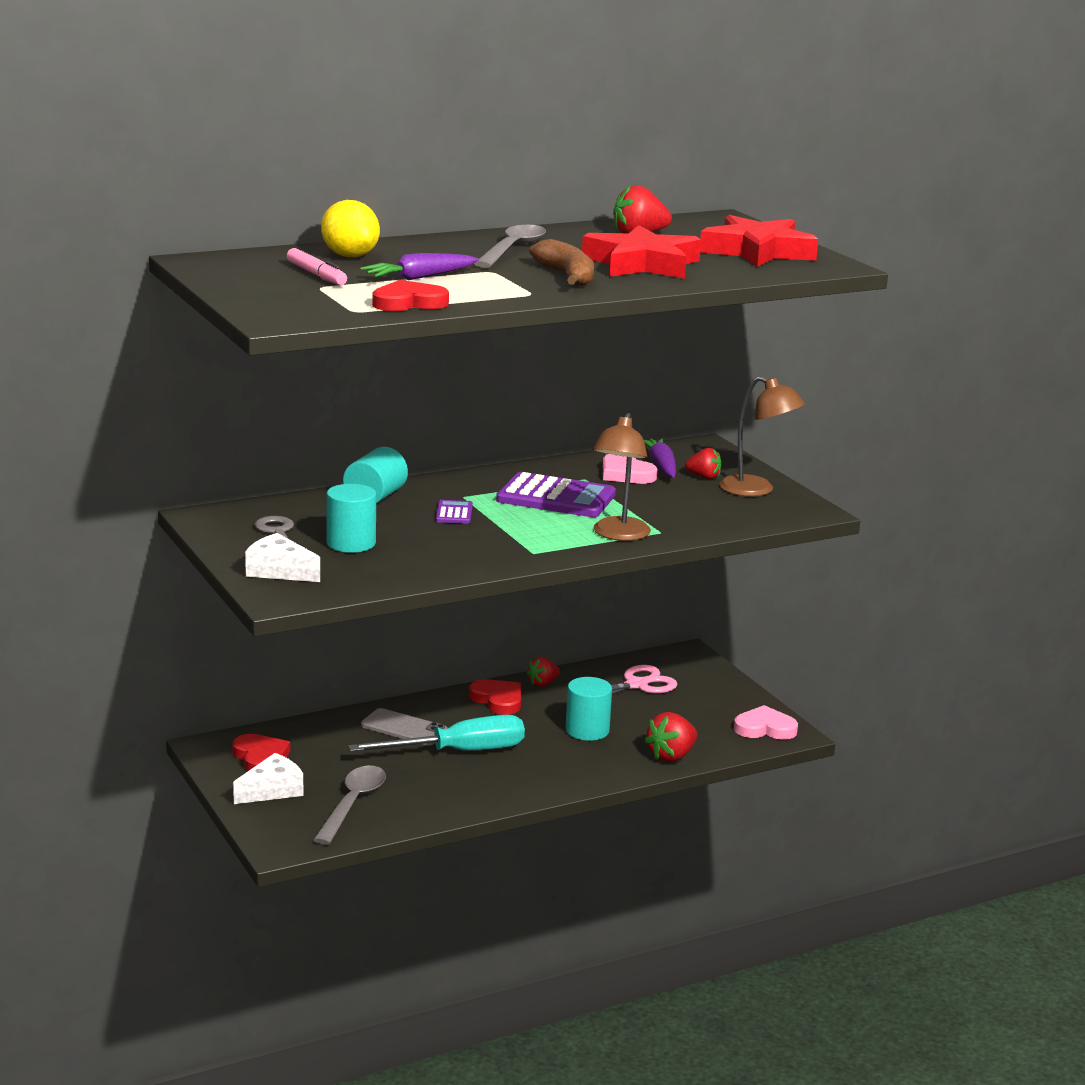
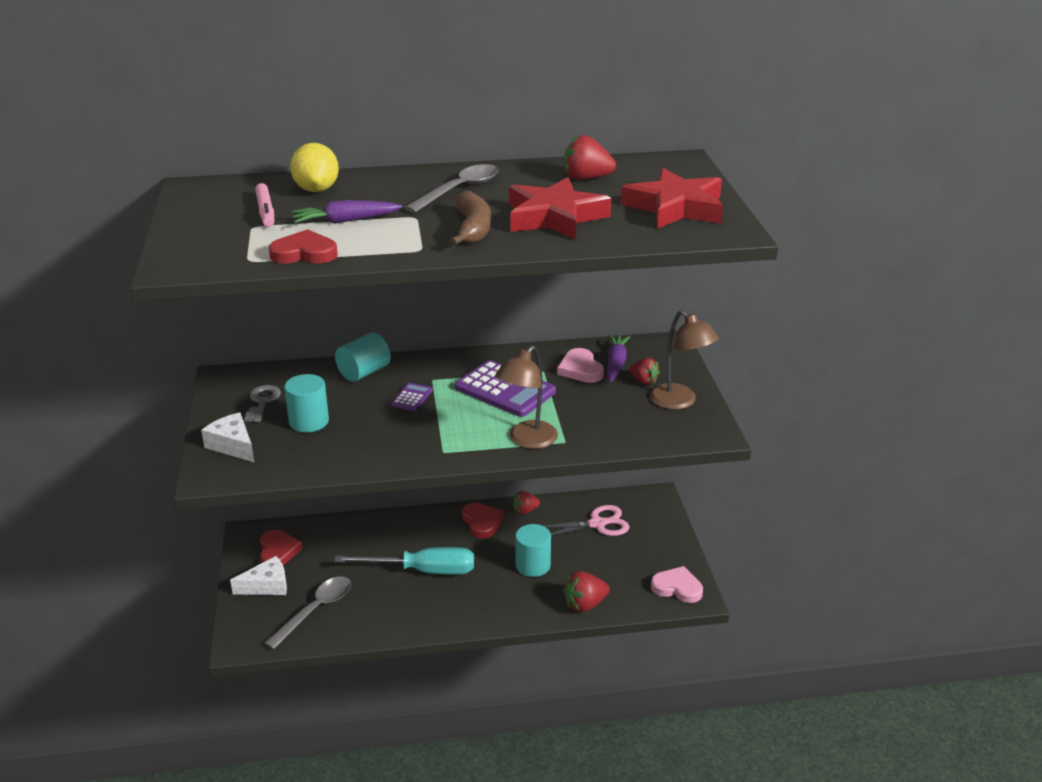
camera: 20 degrees right, 10 degrees up
(404, 728) = (396, 539): grey phone -> none

